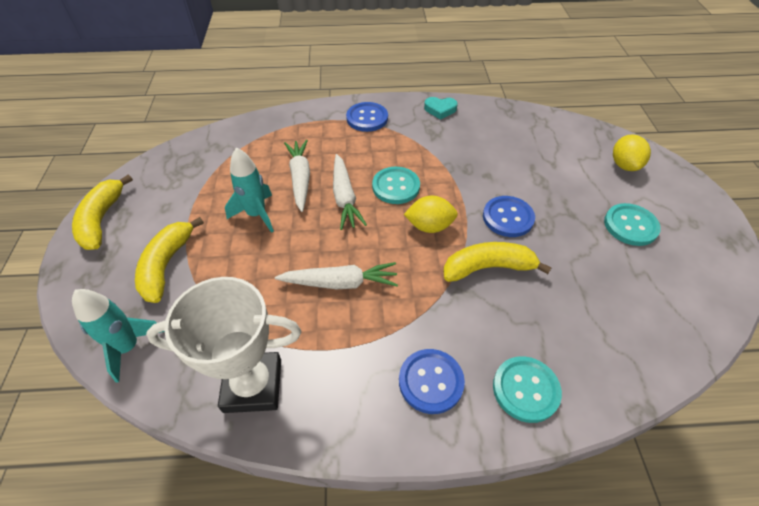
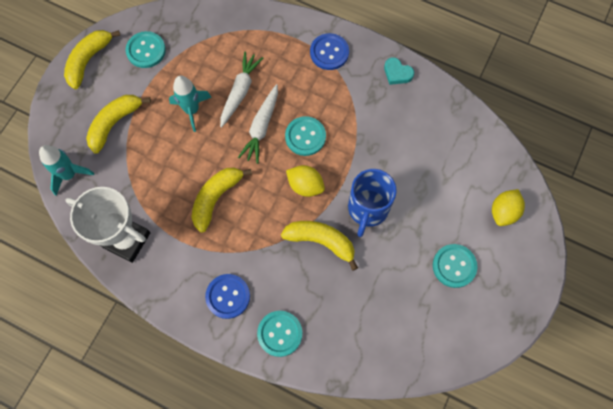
camera: 30 degrees right, 20 degrees up
(170, 185) = (146, 50): none -> turquoise button
(340, 283) = (216, 198): white carrot -> yellow banana
(508, 217) = (367, 209): blue button -> blue mug

